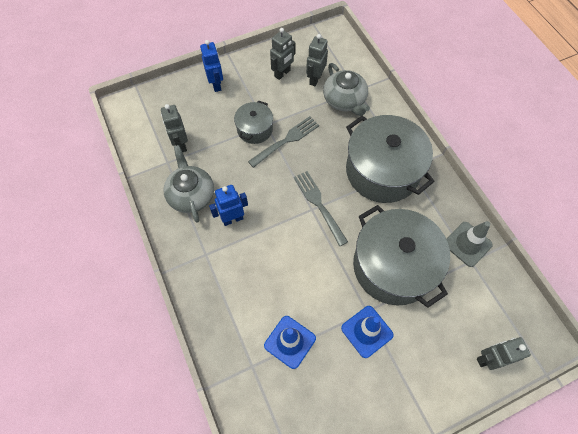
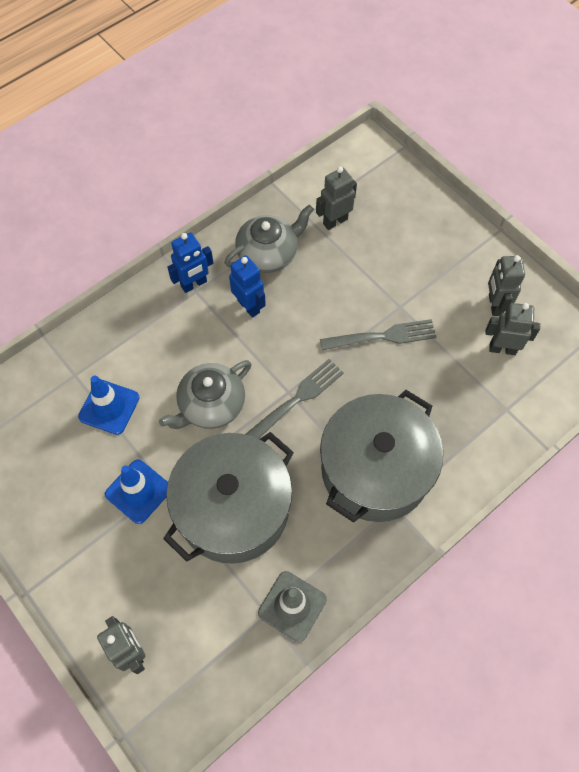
camera: 75 degrees right, 0 degrees up
(216, 84) = (442, 232): blue robot -> blue robot (194, 284)
(255, 129) = (387, 295): grey pot -> none
(282, 73) = (494, 305): grey robot -> grey robot turned 60 degrees clockwise
(286, 141) = (382, 337): grey fork -> grey fork turned 45 degrees counterclockwise
(344, 100) = (479, 396): grey teapot -> grey teapot (211, 405)

